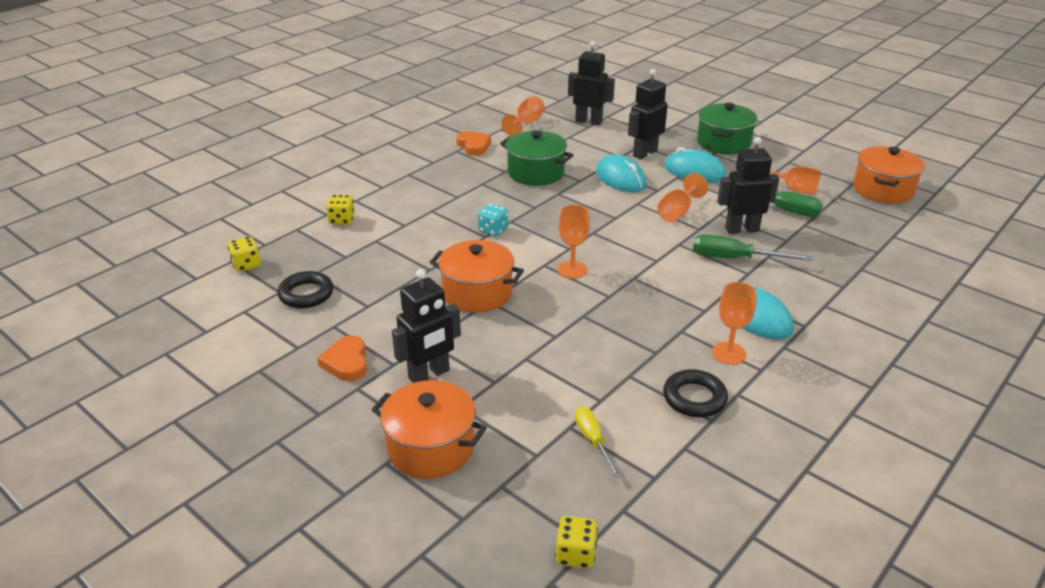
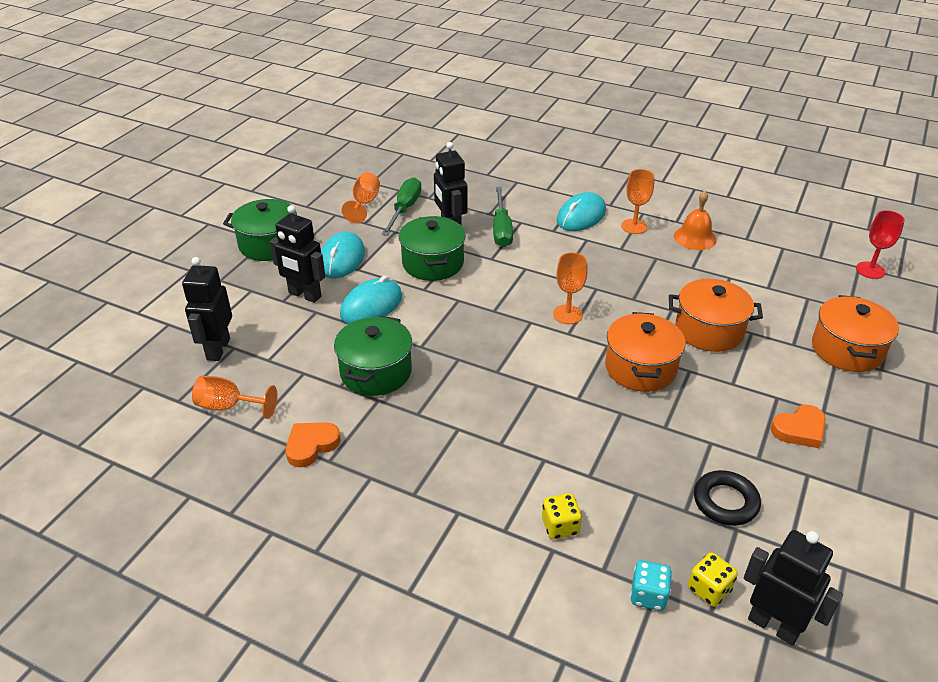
camera: 105 degrees left, 5 degrees up
(429, 375) = (773, 371): black robot -> black robot (773, 625)
(493, 230) = (522, 381): turquoise dice -> turquoise dice (648, 595)
(575, 554) = (870, 270): yellow dice -> red goblet
(593, 440) = (772, 275): yellow screwdriver -> none
(677, 212) = (433, 263): orange goblet -> green pot
(694, 398) = (695, 238): black ring -> orange bell
(883, 190) = (352, 162): orange pot -> orange pot (709, 330)

